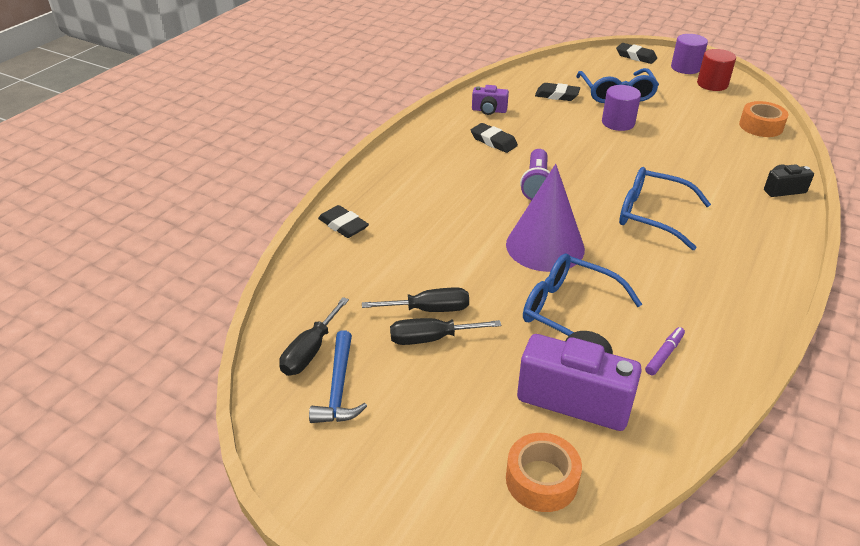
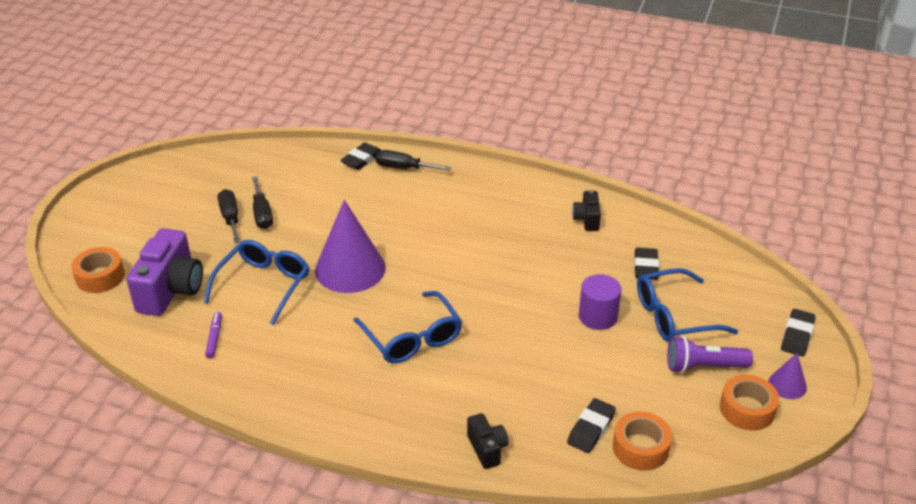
camera: 80 degrees right, 0 degrees up
(310, 351) = (217, 168): black screwdriver -> black screwdriver (403, 168)
(338, 388) = (183, 185): blue hammer -> none
(489, 110) = (587, 219): purple camera -> black camera
(493, 141) = (522, 227): black eraser -> black eraser (591, 429)
(536, 184) = (449, 259): purple flashlight -> purple flashlight (703, 366)
(652, 215) = (412, 338): blue glasses -> blue glasses turned 135 degrees clockwise
(664, 354) = (214, 338): purple marker -> purple marker turned 120 degrees counterclockwise
(685, 68) = (787, 385): purple cylinder -> purple cone
(712, 84) = (747, 409): red cylinder -> orange tape

